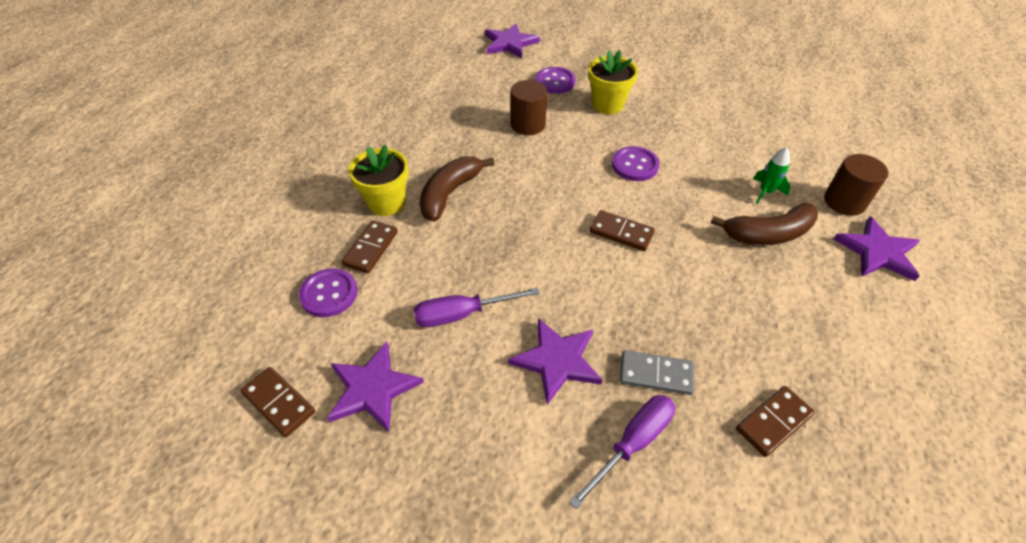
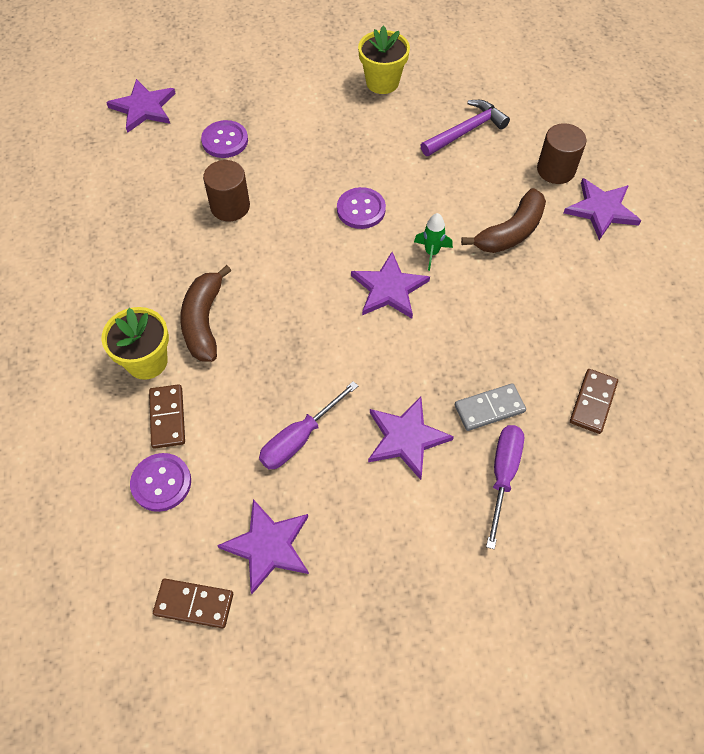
camera: 30 degrees left, 10 degrees up
(607, 104) = (295, 148): yellow flower pot -> yellow flower pot (382, 82)
(621, 233) = (389, 289): brown domino -> purple star
(765, 192) = (489, 188): green rocket -> green rocket (431, 252)
(769, 142) = (466, 131): none -> purple hammer

